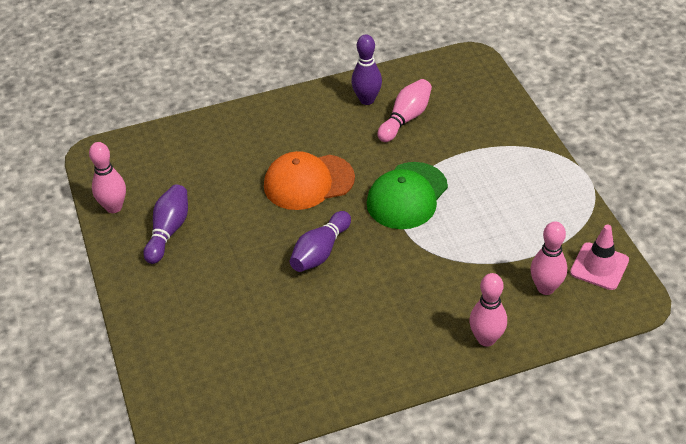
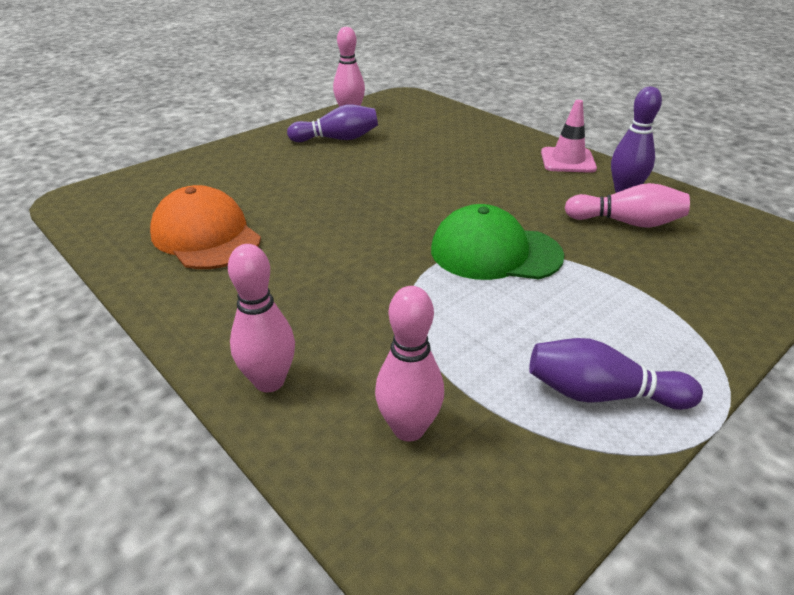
camera: 65 degrees right, 10 degrees down
(308, 182) = (459, 187): orange cap -> orange cap (206, 236)
(320, 252) = (359, 216): purple bowling pin -> purple bowling pin (601, 394)
(599, 266) = (506, 497): pink traffic cone -> pink traffic cone (567, 160)

